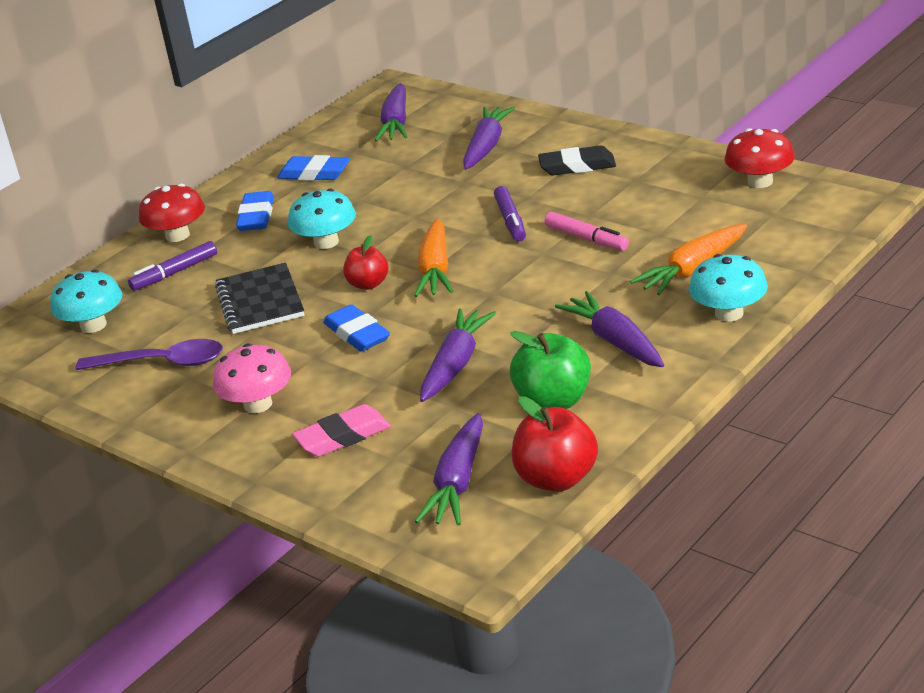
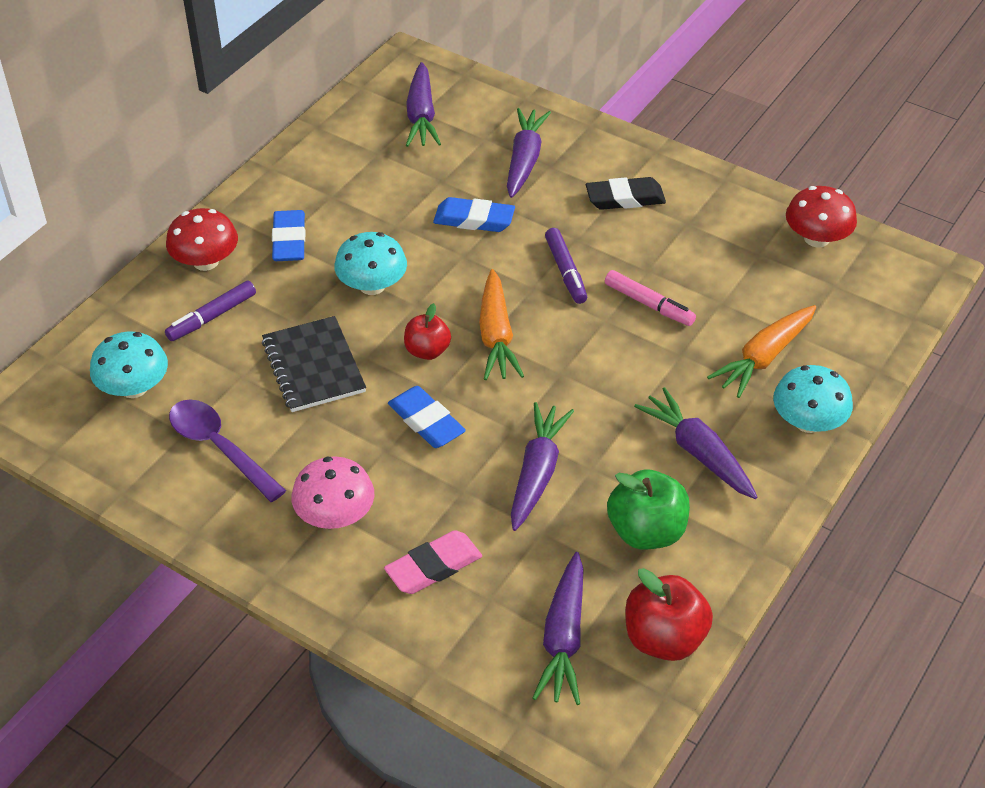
camera: 10 degrees left, 15 degrees up
(161, 363) = (220, 448): purple spoon -> purple spoon turned 135 degrees counterclockwise
(314, 173) = (343, 182): blue eraser -> blue eraser (474, 219)

